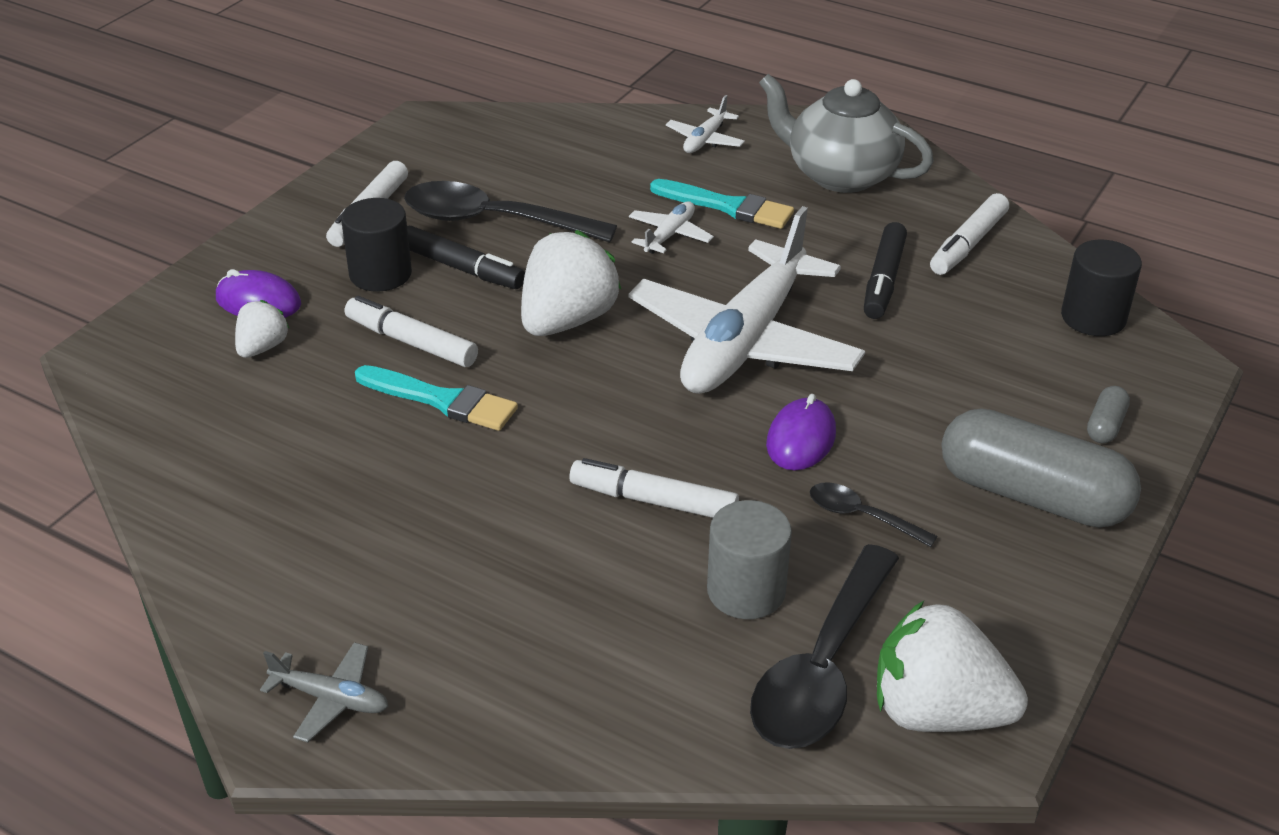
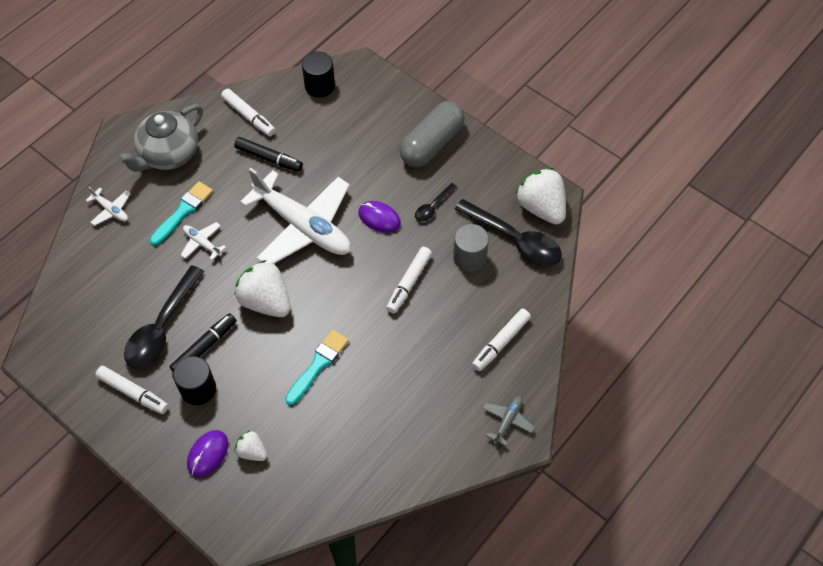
camera: 80 degrees left, 20 degrees up
(411, 342) = (266, 376): white marker -> white marker (500, 343)
(937, 712) = (541, 207): white strawberry -> white strawberry turned 120 degrees clockwise
(1105, 425) = (394, 105): grey capsule -> none

